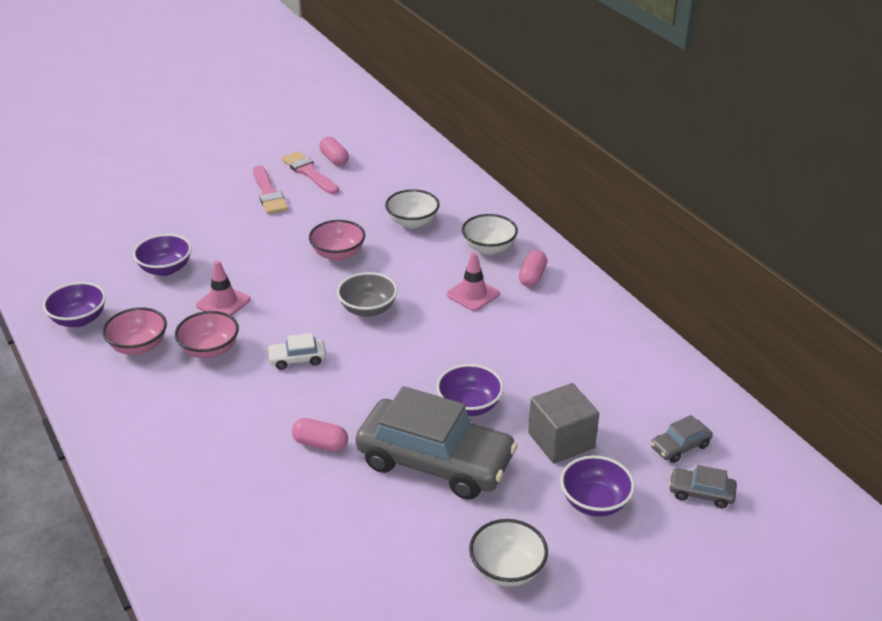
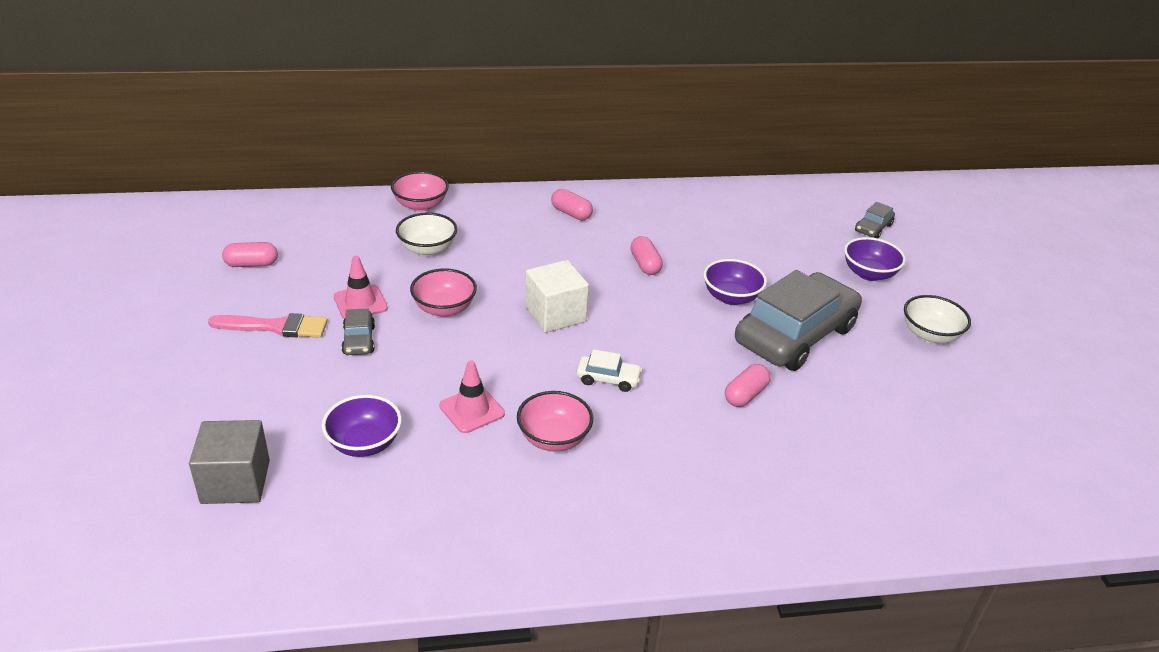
camera: 70 degrees left, 0 degrees up
(79, 319) = (415, 543): purple bowl -> none
(139, 346) = (510, 496): pink bowl -> pink bowl (420, 205)
(297, 359) = (608, 379): white car -> white car turned 90 degrees counterclockwise
(309, 172) = (261, 288): pink brush -> none
(368, 309) = (555, 314): grey bowl -> white cube
(473, 294) = (575, 250): pink traffic cone -> pink traffic cone (360, 302)
(482, 340) = (645, 265): none -> pink capsule
(489, 248) = (509, 221): white bowl -> none
(561, 440) = (794, 266): grey cube -> grey cube (235, 482)
(680, 446) = (821, 219): grey car -> grey car (359, 340)

